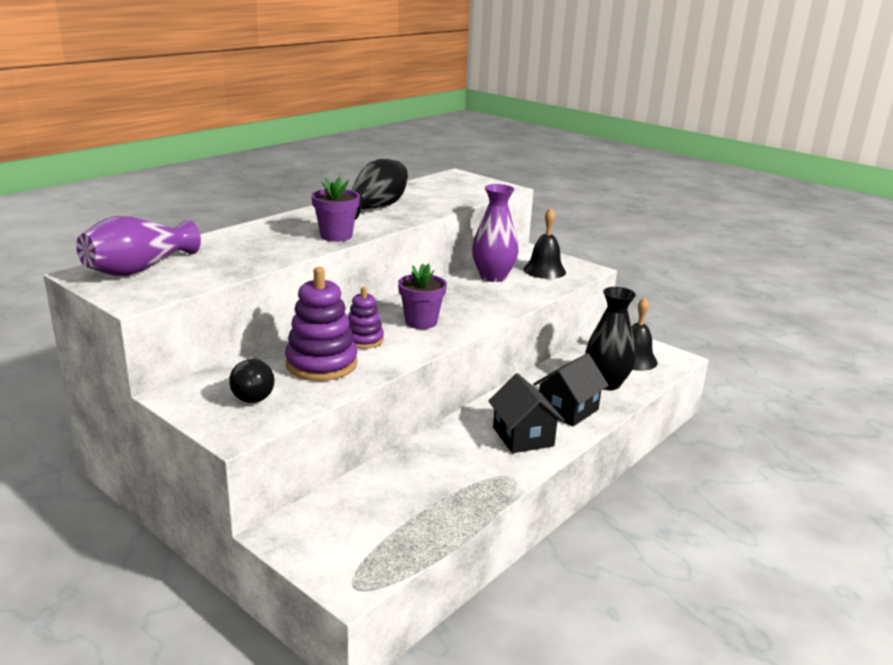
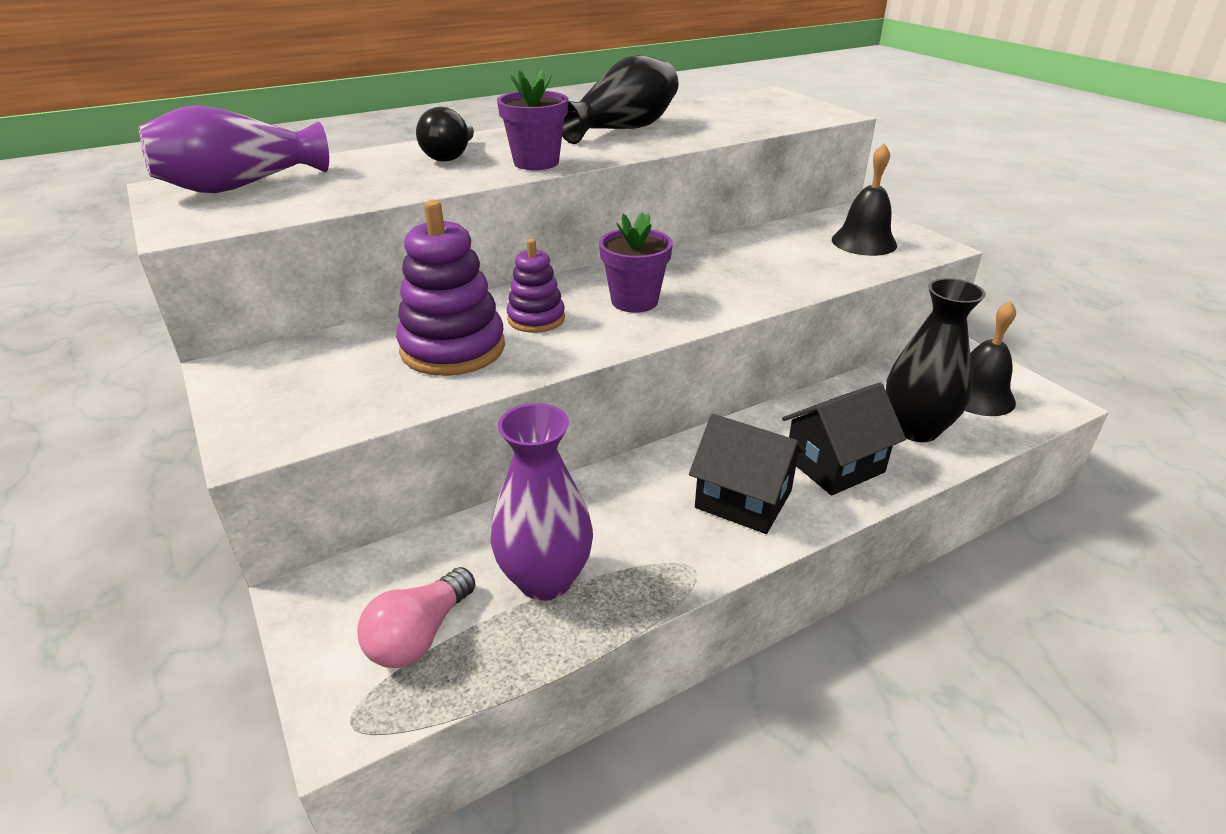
camera: 20 degrees right, 10 degrees up
(253, 392) = (331, 380): black light bulb -> black light bulb (450, 155)
(367, 539) = (419, 635): none -> pink light bulb
(493, 277) = (780, 245): purple vase -> purple vase (545, 579)
(523, 436) = (743, 499): black house -> black house turned 60 degrees counterclockwise

